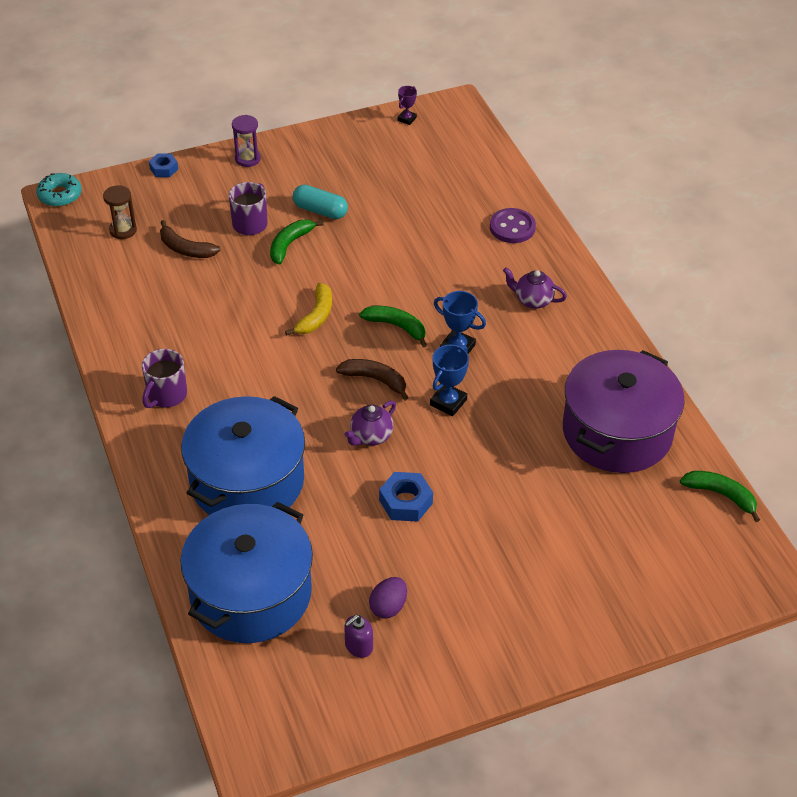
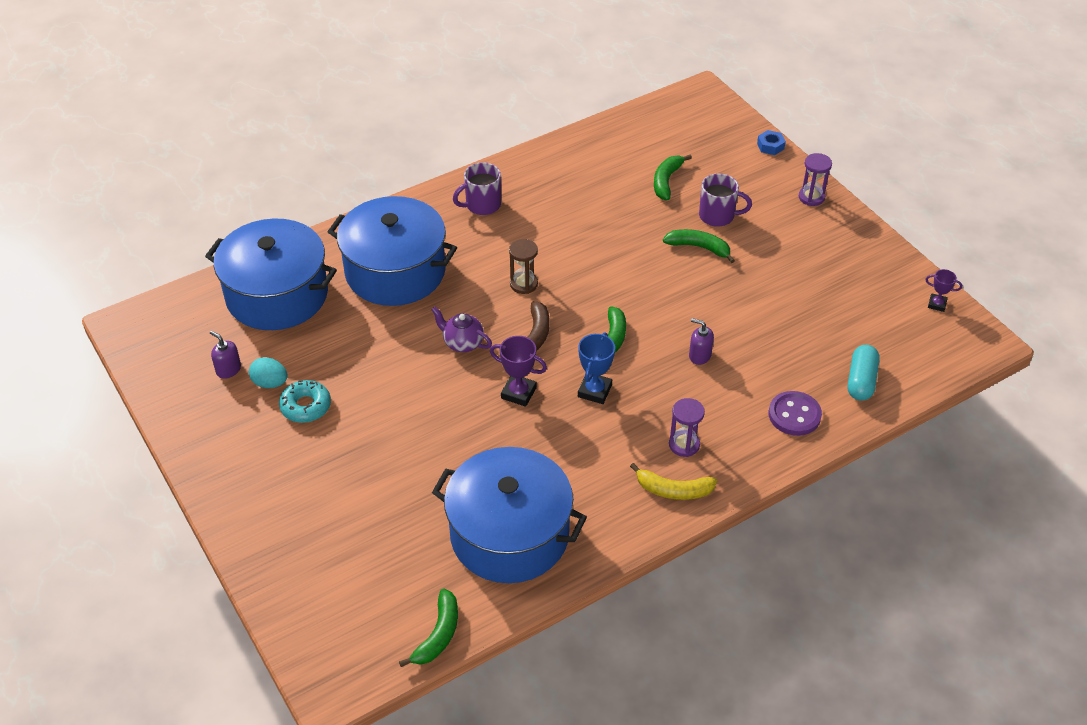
camera: 80 degrees right, 0 degrees up
(60, 195) = (706, 92): turquoise donut -> turquoise donut (306, 406)
(123, 230) = (676, 138): brown hourglass -> brown hourglass (523, 284)
(166, 395) = (482, 205): purple mug -> purple mug turned 45 degrees counterclockwise
(185, 249) = (666, 181): brown banana -> green banana
(316, 316) = (606, 282): yellow banana -> yellow banana (673, 490)
(320, 211) = (757, 260): turquoise capsule -> turquoise capsule (861, 381)
(388, 607) = (270, 383): purple egg -> turquoise egg
(405, 502) = (388, 378): blue nut -> none
(430, 271) = (699, 355): none -> purple soap dispenser
(448, 402) = (518, 393): blue trophy -> purple trophy
(533, 300) = (684, 444): purple teapot -> purple hourglass
(617, 432) = (509, 534): purple pot -> blue pot

